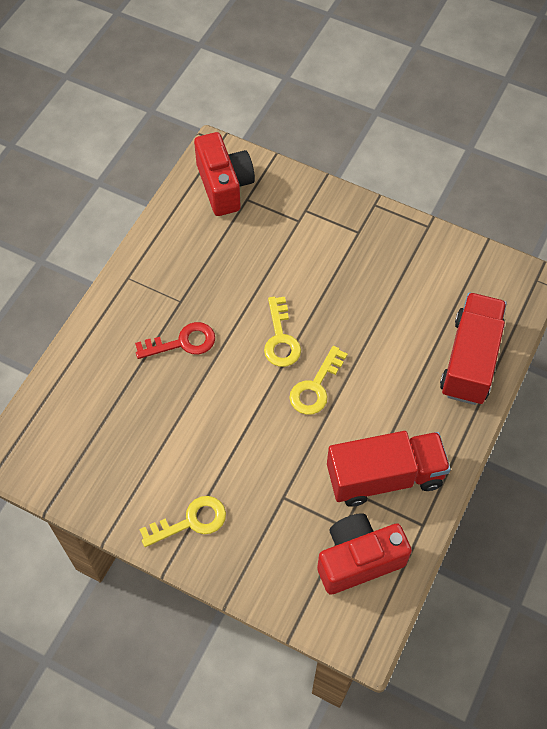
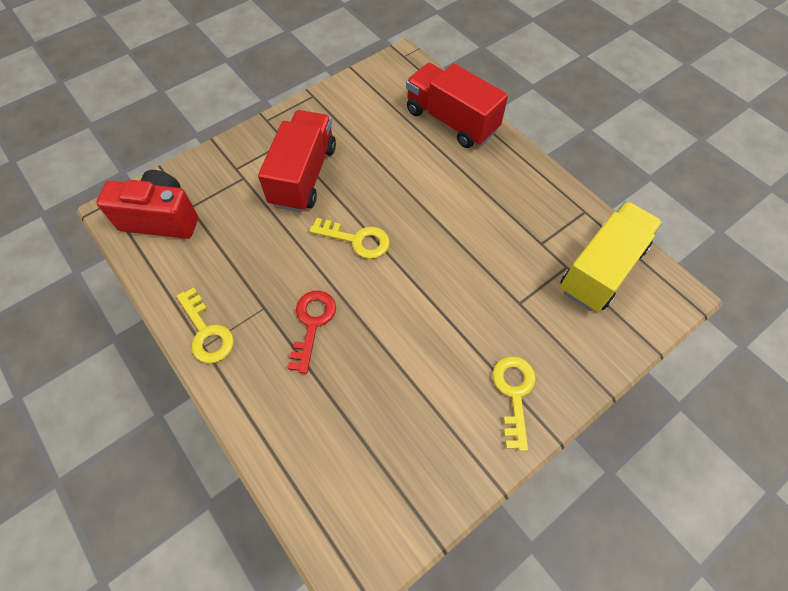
camera: 65 degrees left, 0 degrees up
(315, 387) = (421, 233): yellow key -> yellow key (206, 332)
(358, 559) = (601, 269): red camera -> yellow truck
(384, 477) = (531, 219): red truck -> red truck (303, 176)

